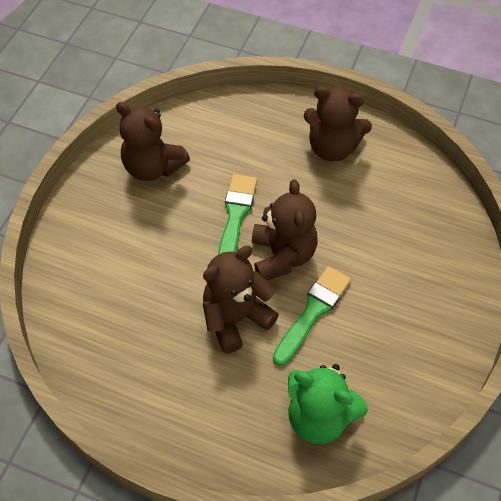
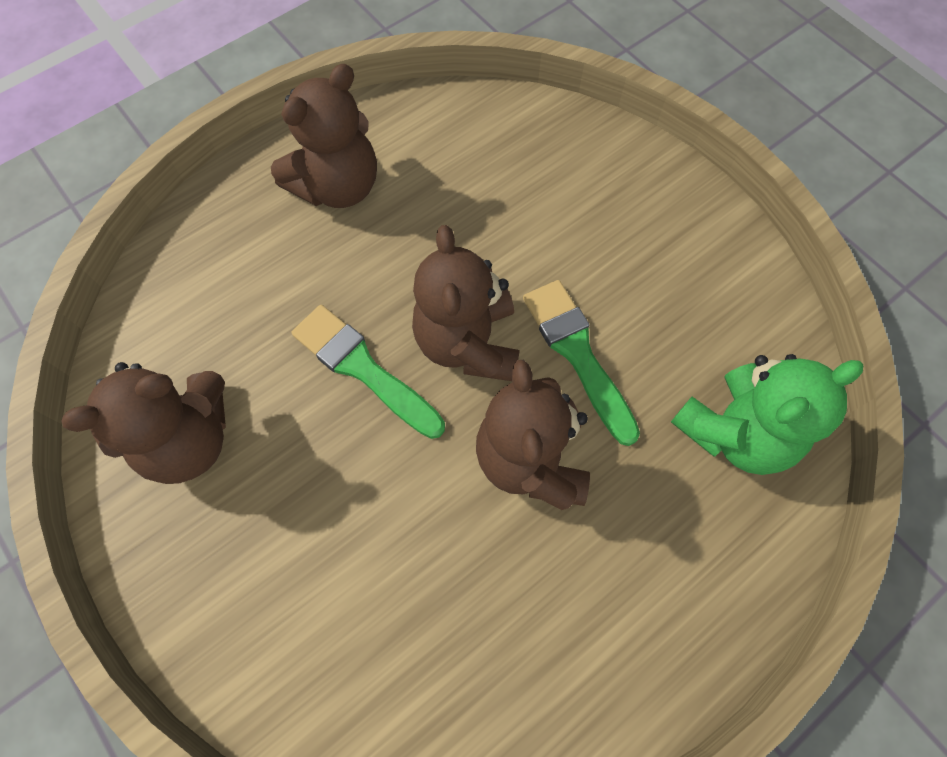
camera: 60 degrees left, 10 degrees up
(282, 256) = (468, 343): brown teddy bear -> brown teddy bear turned 120 degrees counterclockwise

